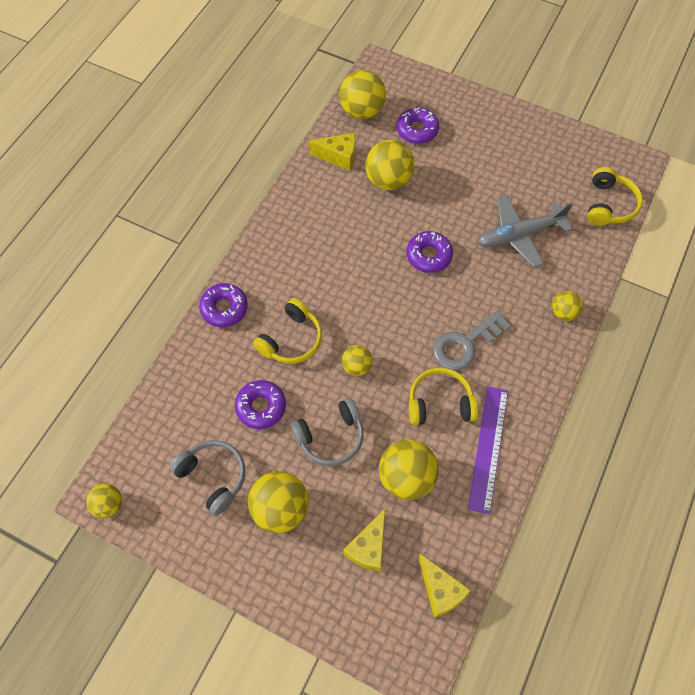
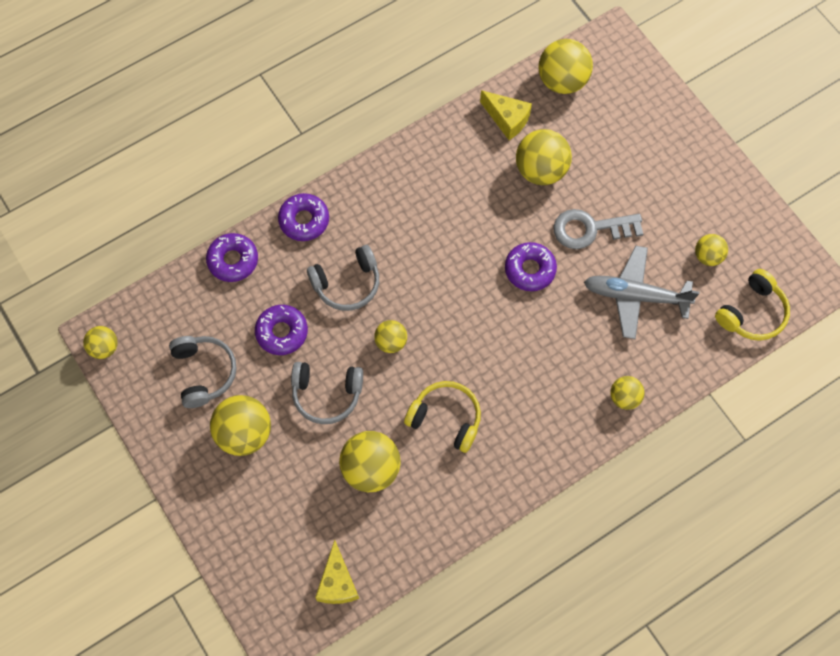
camera: 30 degrees right, 5 degrees up
(291, 340) = (347, 284): yellow headphones -> grey headphones
(368, 547) = (299, 509): yellow cheese -> none
(417, 130) = (605, 130): purple donut -> purple donut (233, 260)
(465, 344) = (507, 376): grey key -> grey key (590, 229)
(488, 448) = (463, 484): purple ruler -> none
(550, 181) = (708, 256): none -> yellow ball

